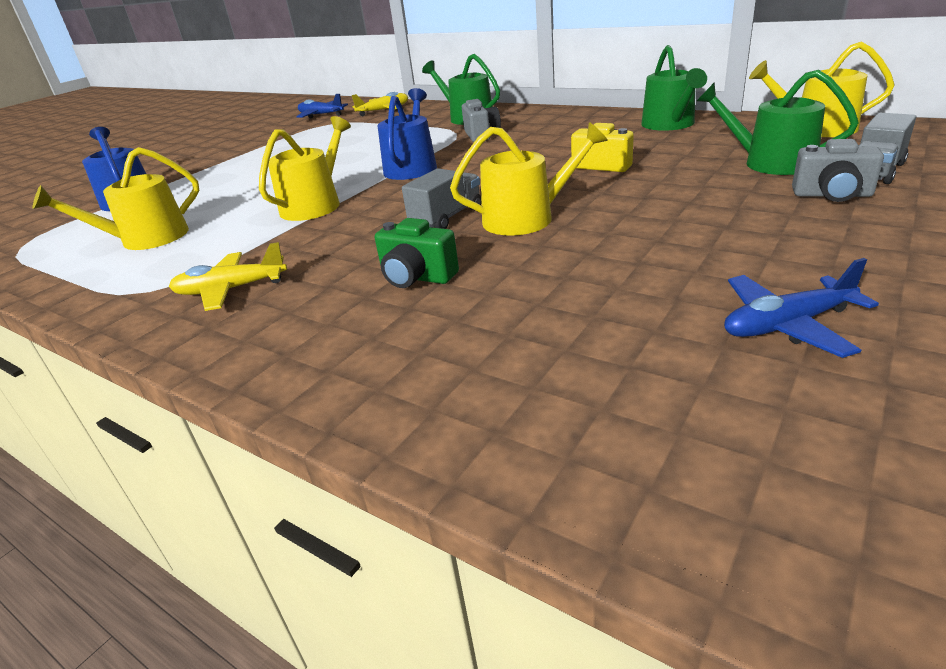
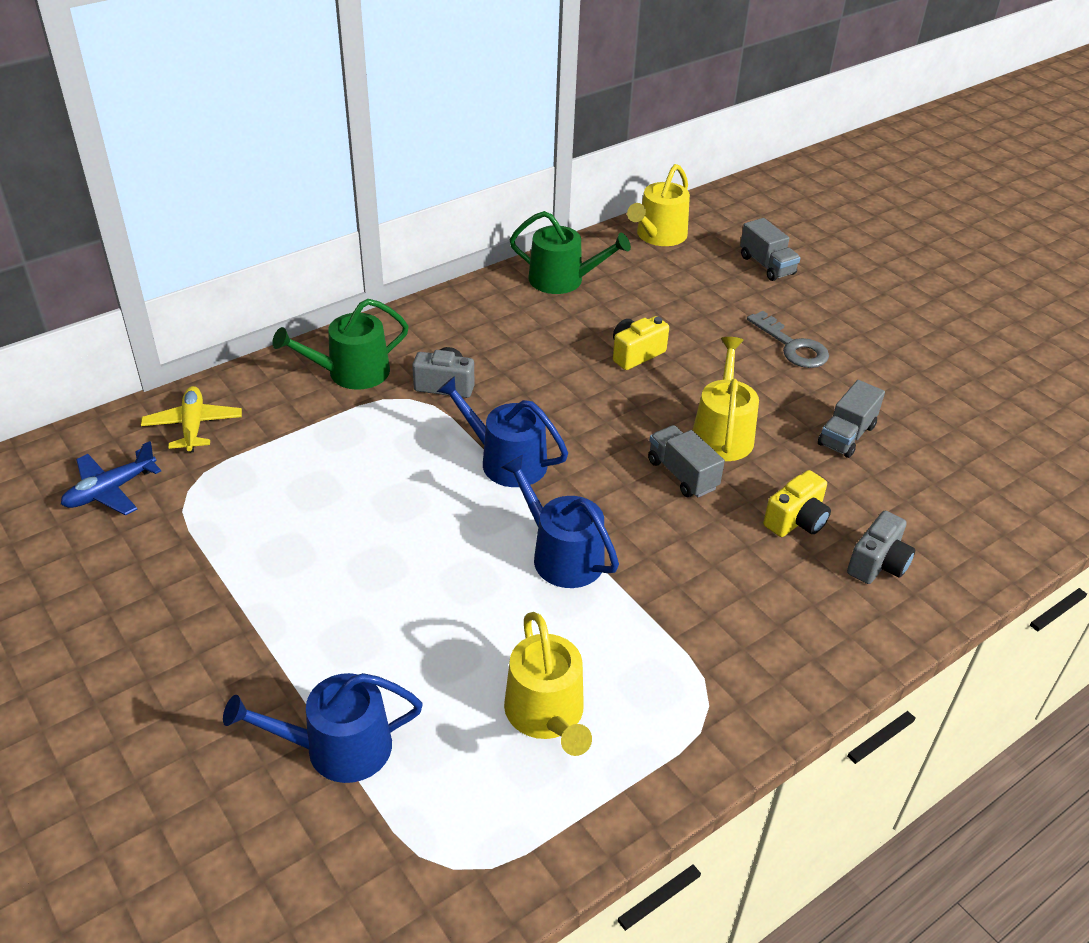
camera: 75 degrees left, 10 degrees up
(231, 289) = (747, 639): yellow plane -> none
(315, 204) = (561, 555): yellow watering can -> blue watering can
(416, 277) = (796, 521): green camera -> yellow camera
(599, 274) = (846, 435): none -> grey truck
(733, 214) = (792, 346): none -> grey key
(770, 163) = (711, 288): green watering can -> none
(787, 325) = (945, 399): blue plane -> none
(832, 195) = (792, 299): grey camera -> grey camera (878, 564)

